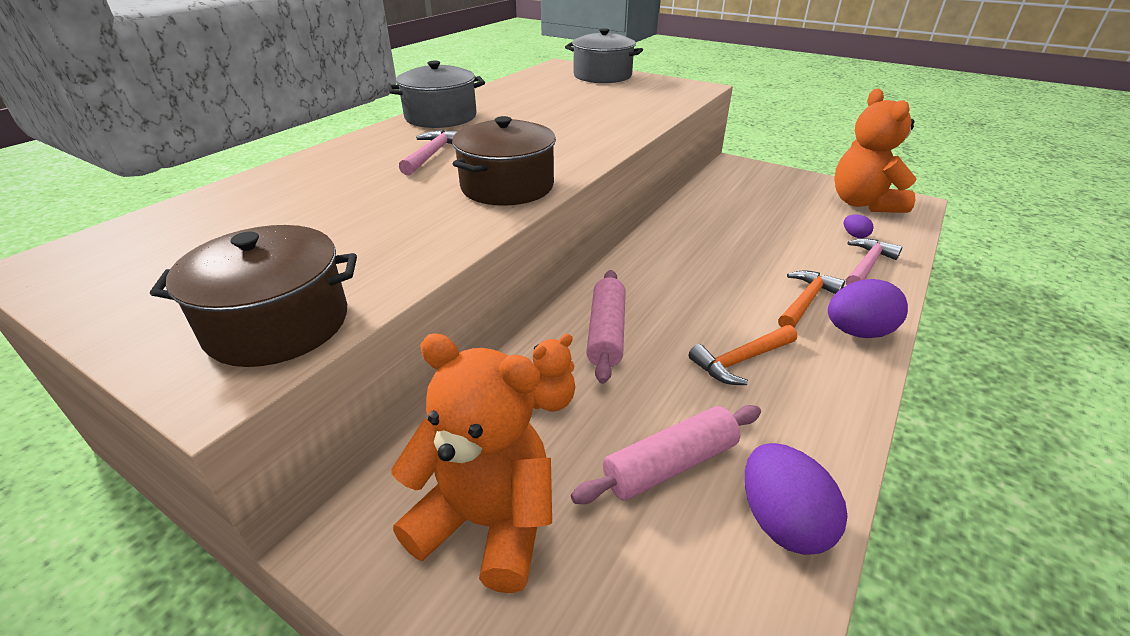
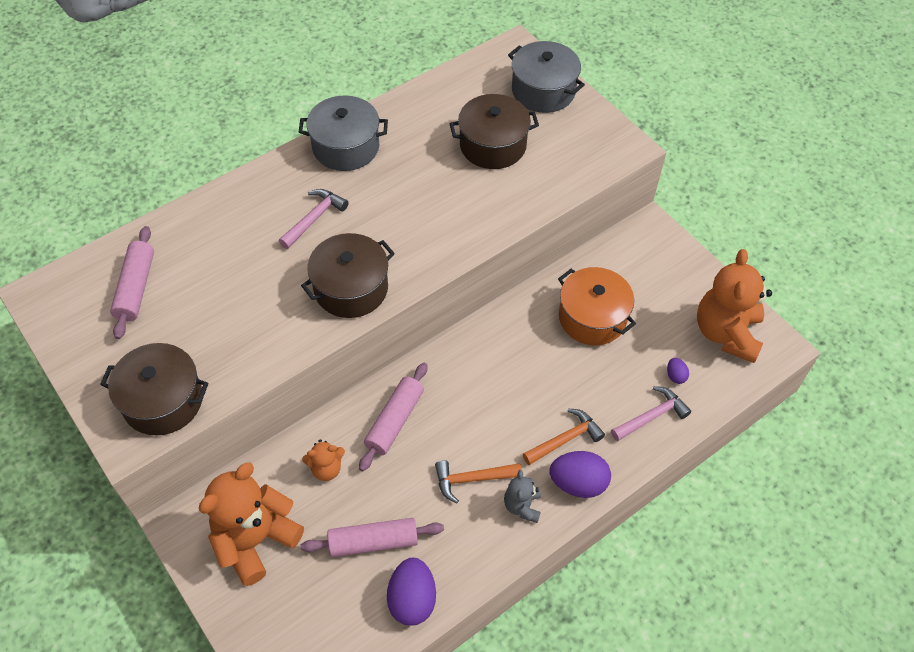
camera: 20 degrees right, 20 degrees up
(208, 233) = (136, 288): none -> pink rolling pin
(487, 521) = (255, 540): orange teddy bear -> orange teddy bear turned 90 degrees counterclockwise
(584, 99) = (493, 145): none -> brown pot
(741, 217) = (592, 317): none -> orange pot
(820, 369) = (522, 506): none -> grey teddy bear

